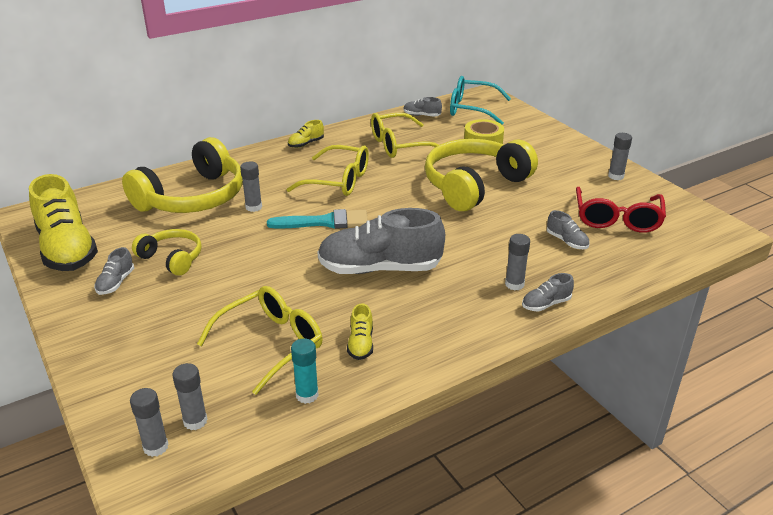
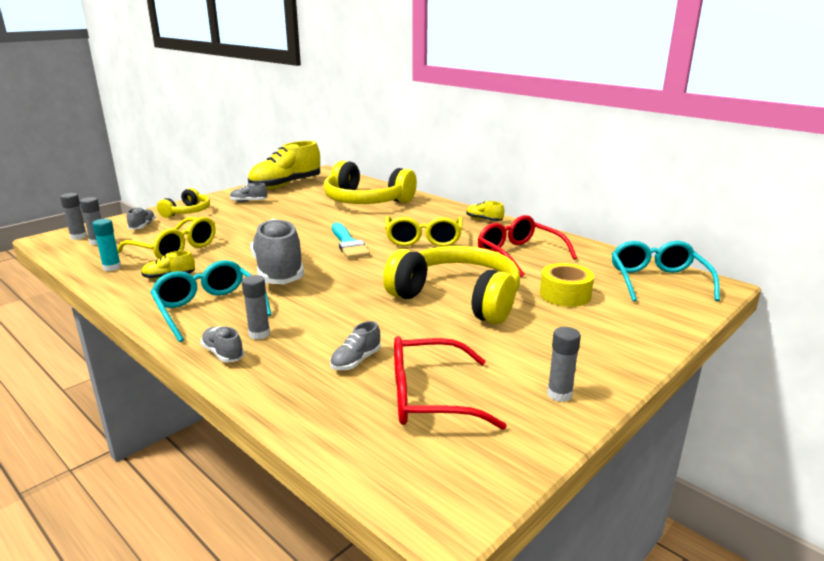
camera: 75 degrees right, 10 degrees down
(172, 258) = (280, 209): yellow headphones -> yellow headphones (187, 212)
(253, 207) = (361, 219): grey glue stick -> none
(399, 145) = (519, 254): yellow glasses -> red glasses
(421, 115) = (603, 257): grey shoe -> grey shoe (142, 226)
(455, 313) = (209, 309): none -> turquoise glasses

